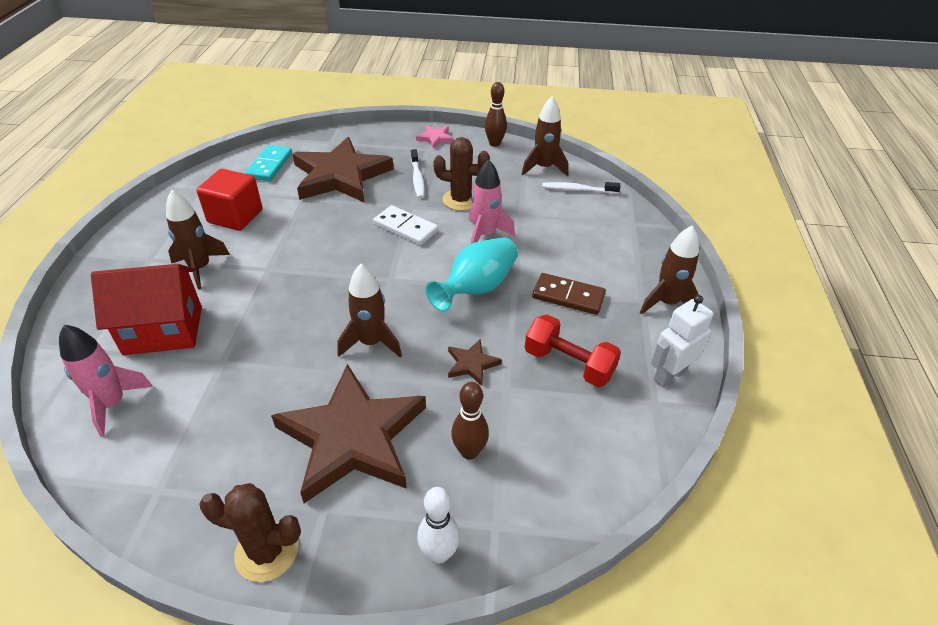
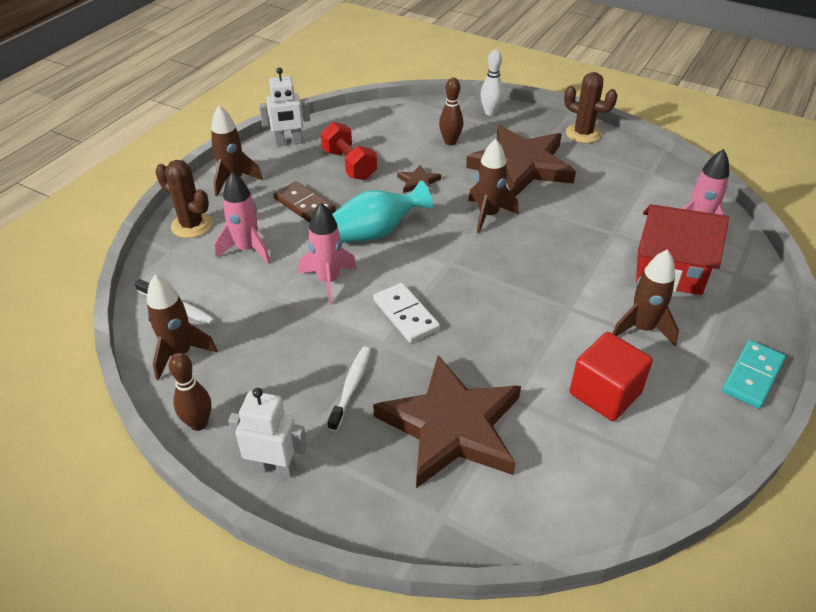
camera: 155 degrees left, 0 degrees up
(269, 165) = (552, 486): turquoise domino -> turquoise domino (752, 376)
(435, 138) = (274, 467): pink star -> white robot
(460, 200) = (321, 334): brown cactus -> brown cactus (191, 225)
(575, 241) = (247, 249): none -> pink rocket

